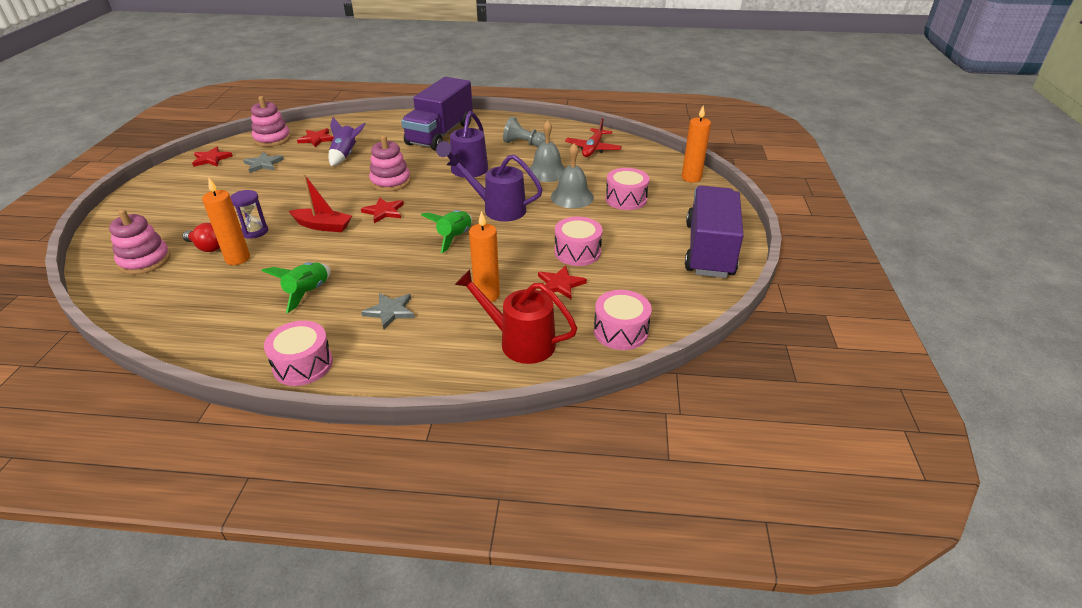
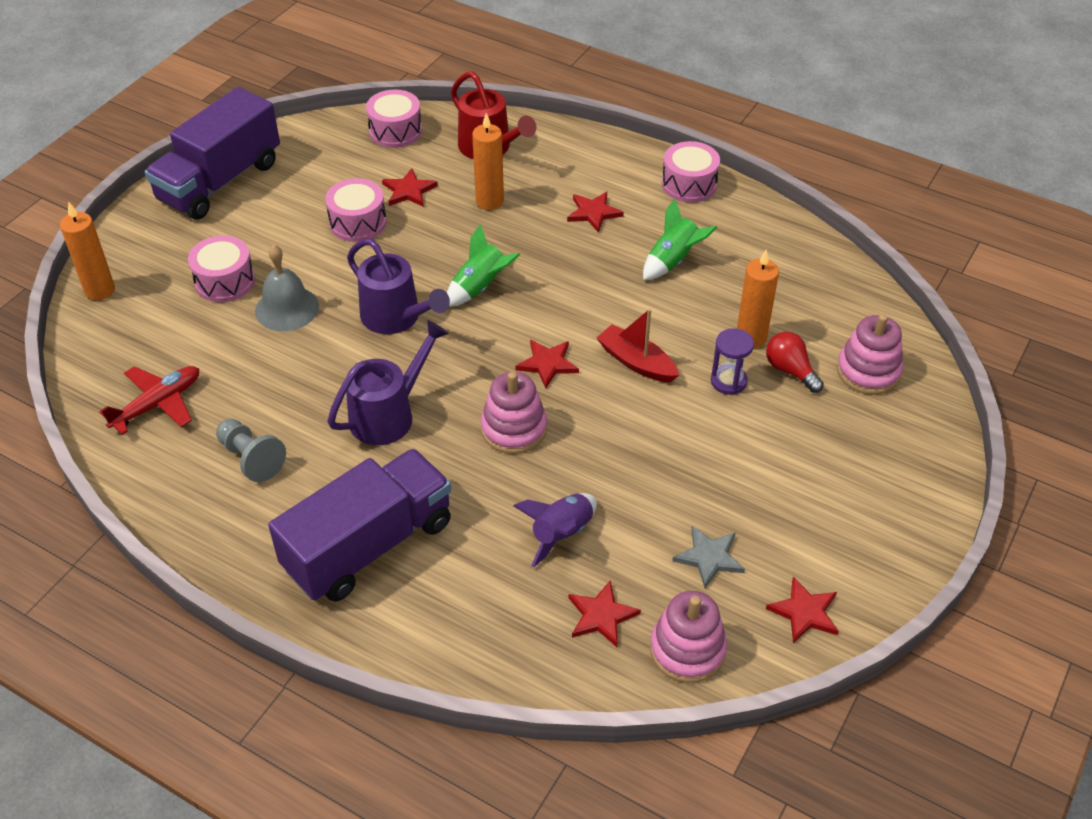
camera: 155 degrees left, 10 degrees up
(390, 311) = (593, 213): grey star -> red star
(547, 172) = (275, 371): grey bell -> none

